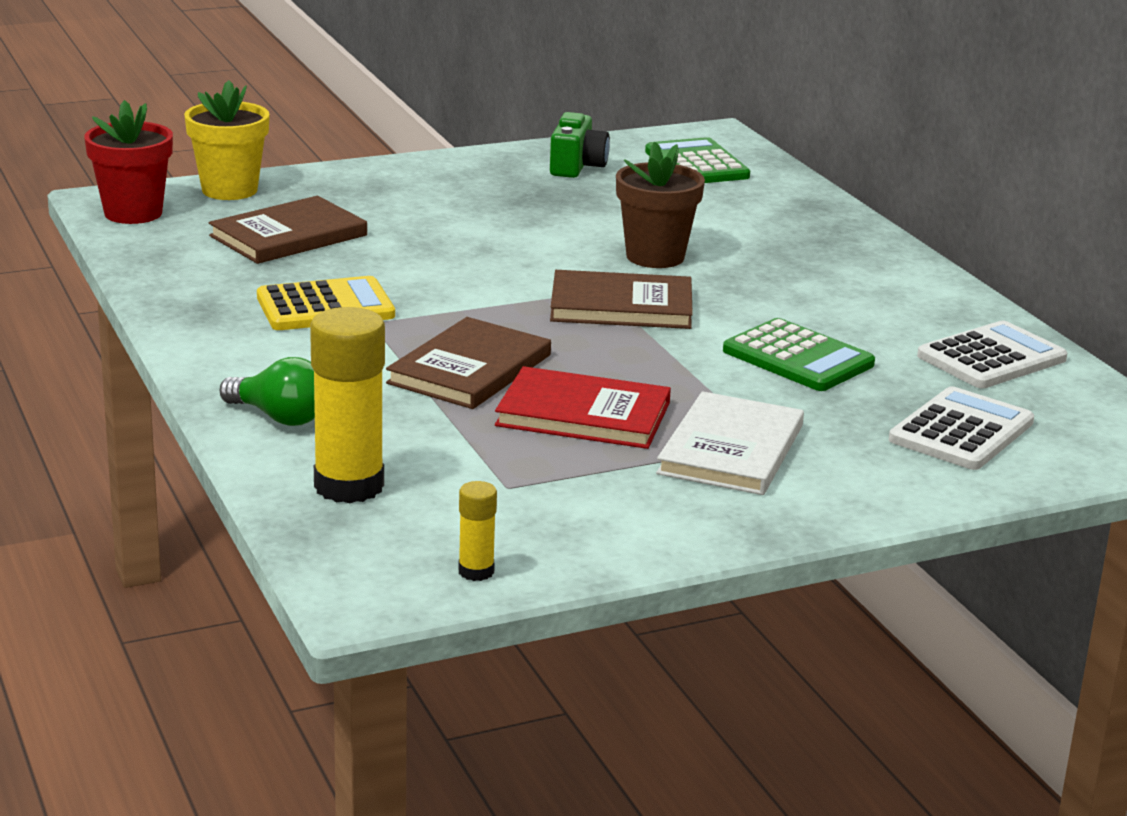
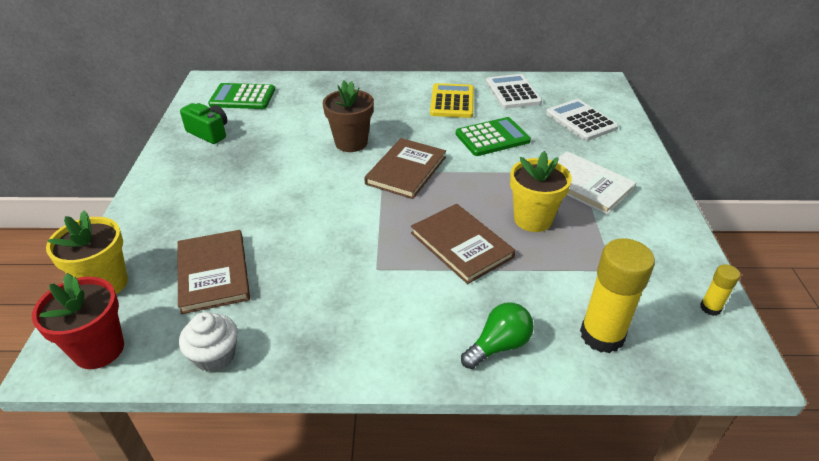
camera: 65 degrees left, 15 degrees up
(159, 266) = (215, 356): none -> white cupcake
(325, 306) = (341, 283): yellow calculator -> yellow calculator (452, 101)
(583, 414) = (533, 219): red book -> yellow flower pot

